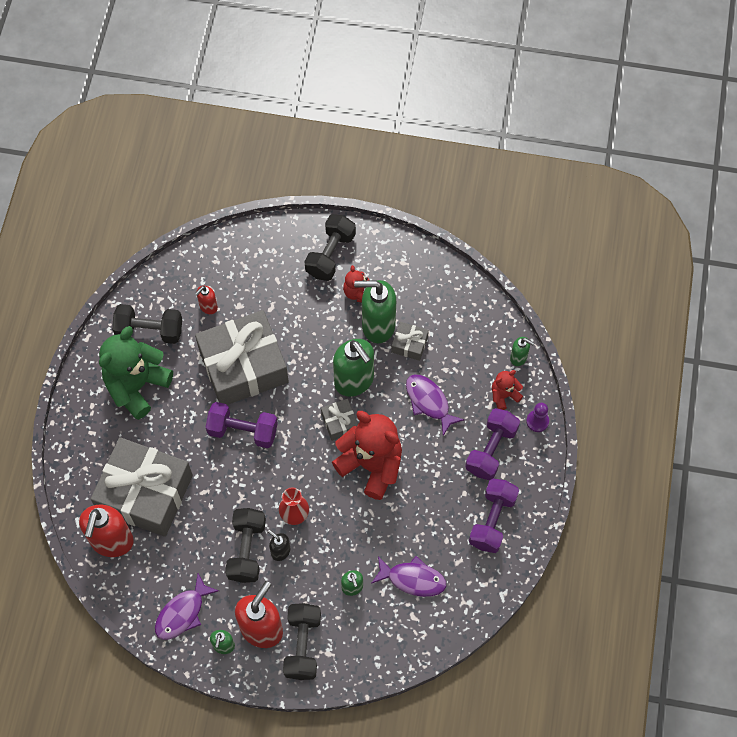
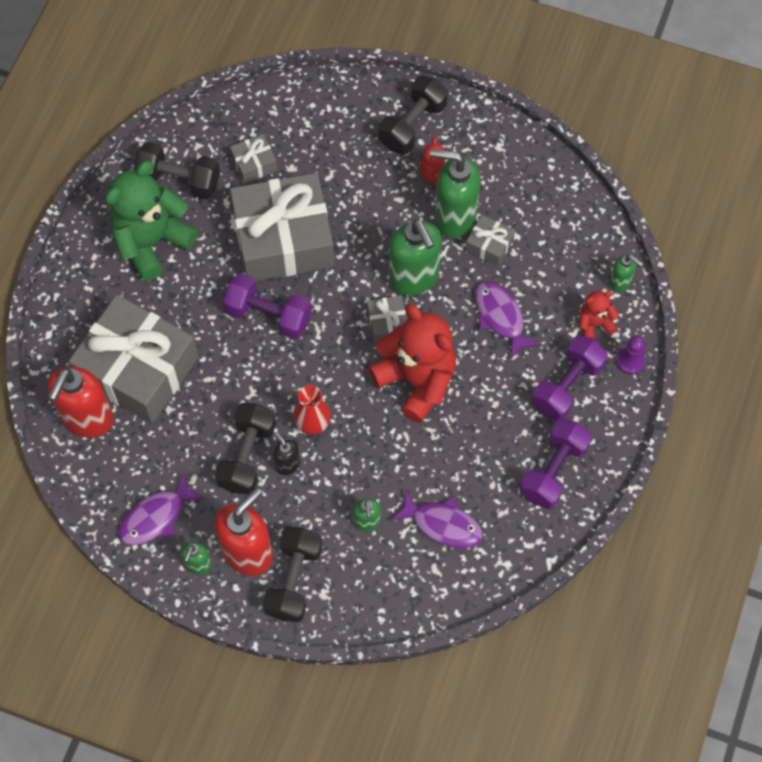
camera: 10 degrees right, 0 degrees up
(208, 307) = (254, 163): red soap dispenser -> grey gift

